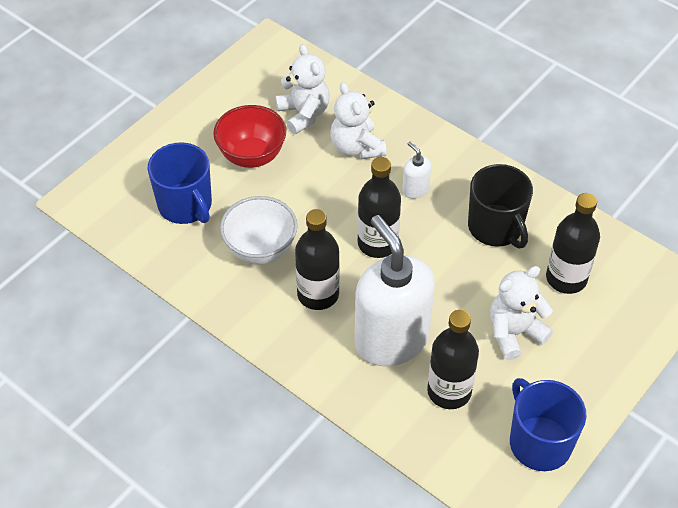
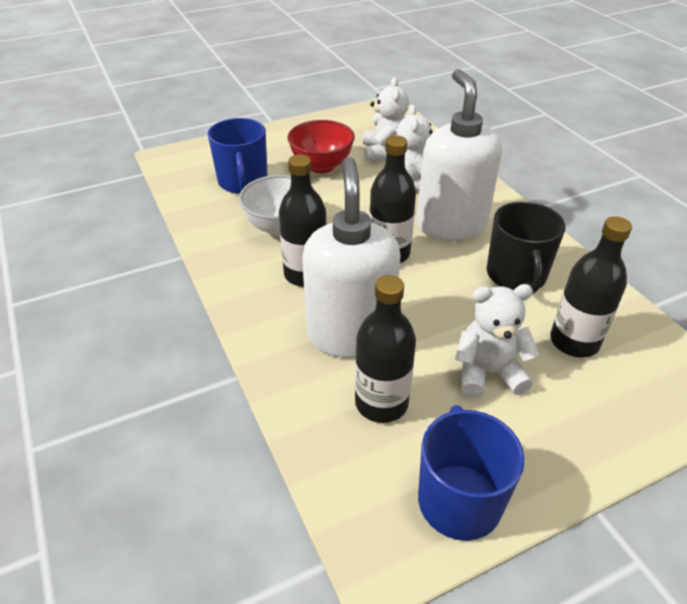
camera: 25 degrees right, 10 degrees down
(415, 189) = (451, 225): white soap dispenser -> white soap dispenser, size x2.44

